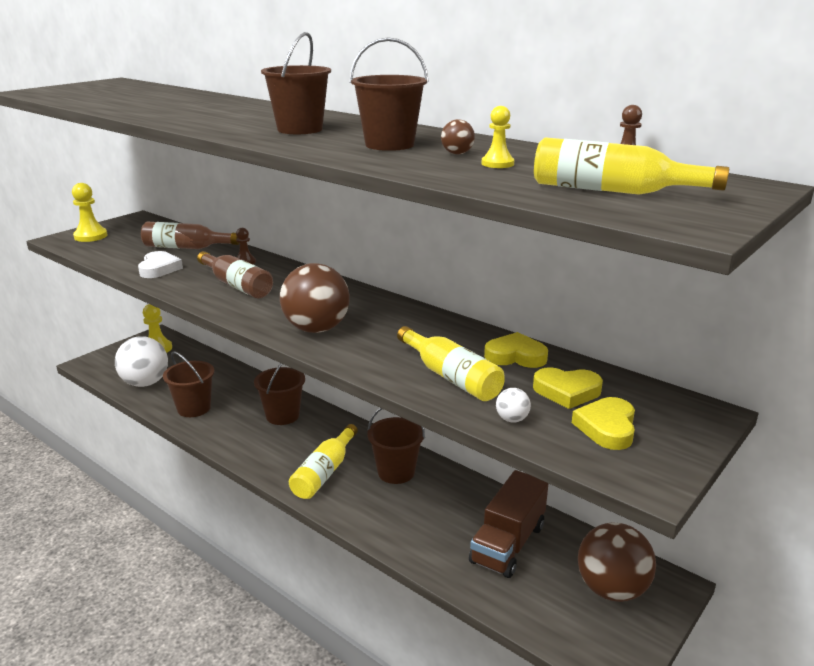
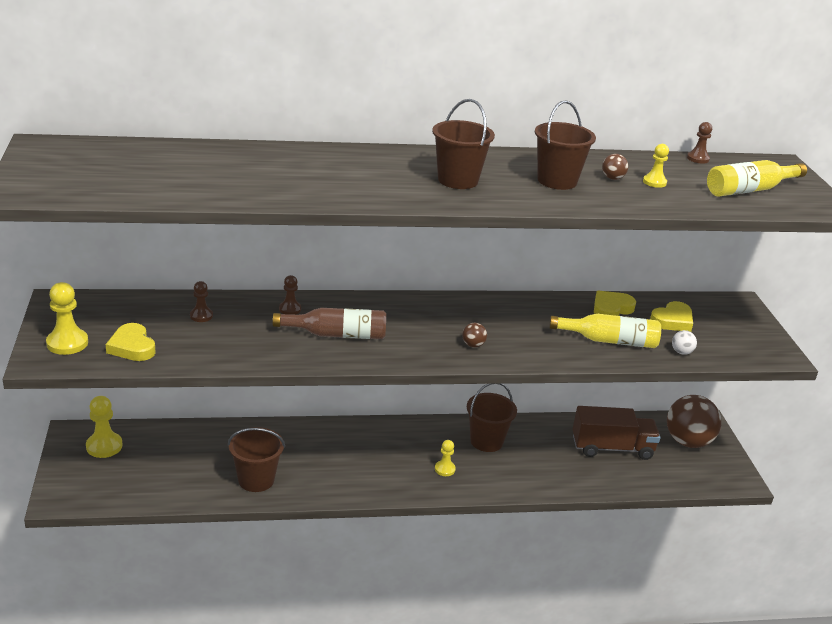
camera: 50 degrees left, 5 degrees up
(145, 383) = (164, 483): white ball -> none
(159, 269) = (233, 348): white heart -> none
(186, 247) = (201, 316): brown bottle -> brown pawn
(282, 416) = (339, 445): brown bucket -> none
(316, 329) = (473, 345): brown ball -> brown ball, size x0.40
(324, 472) = (444, 469): yellow bottle -> yellow pawn
(508, 544) = (612, 448): brown truck -> brown truck turned 75 degrees counterclockwise
(607, 427) = (722, 334): yellow heart -> yellow heart (132, 347)

